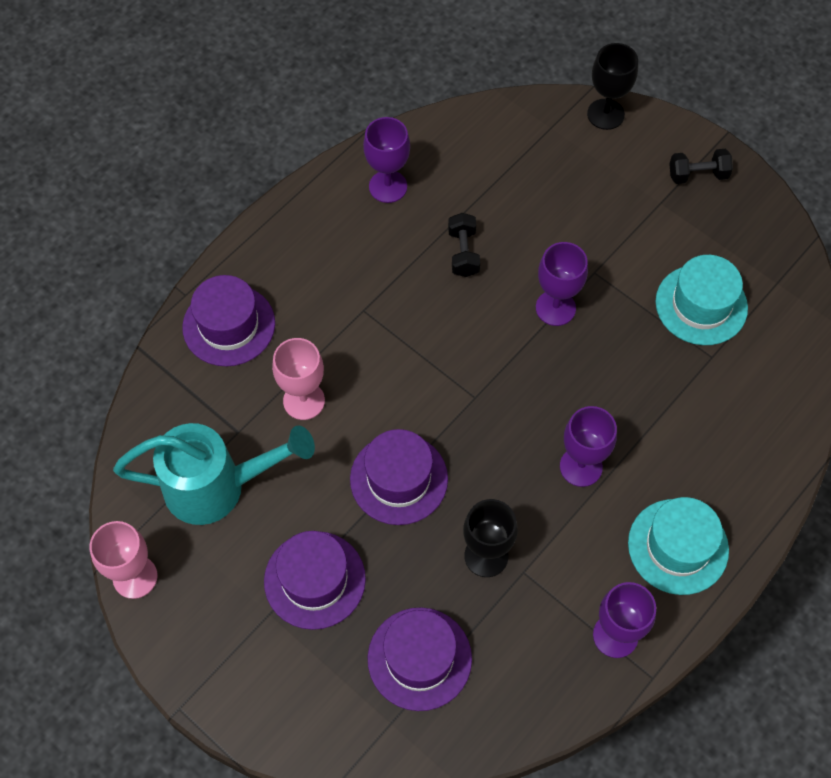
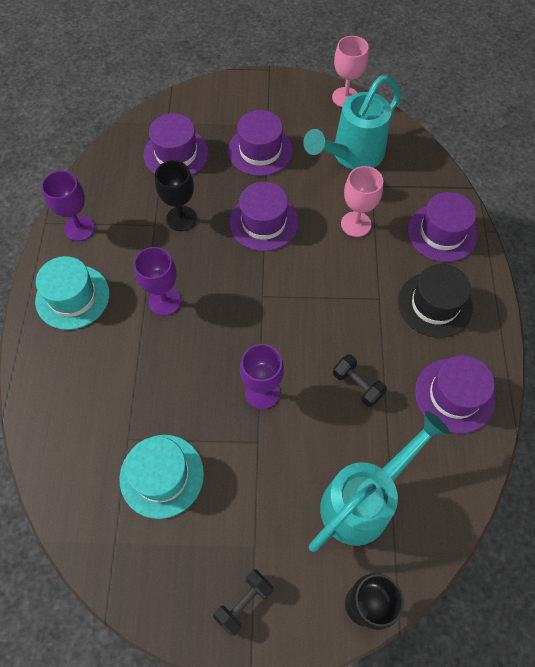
camera: 140 degrees right, 0 degrees up
(318, 266) = (435, 304): none -> black hat
(388, 186) = (454, 395): purple goblet -> purple hat
(543, 171) = (364, 500): none -> turquoise watering can

